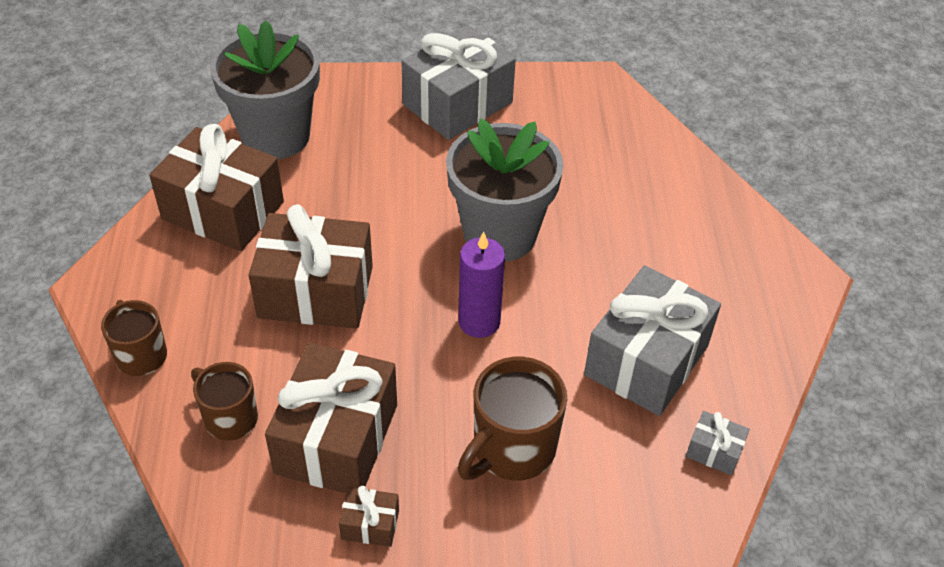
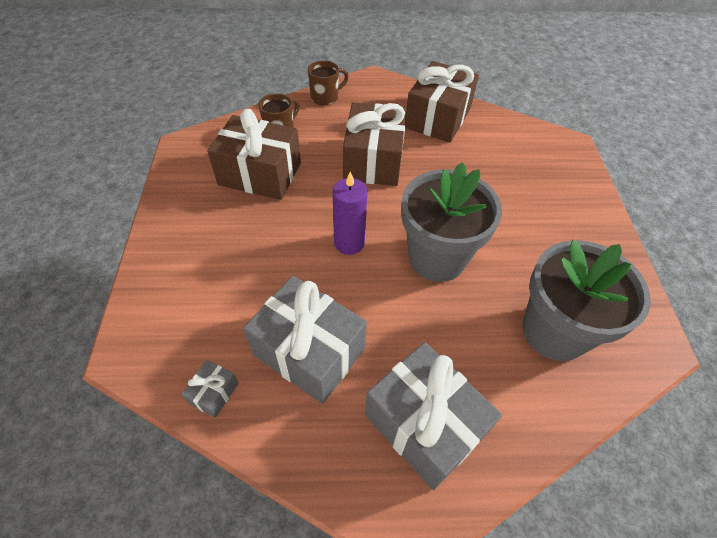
camera: 90 degrees right, 5 degrees up
(275, 136) = (511, 136): grey flower pot -> grey flower pot (554, 331)
(370, 524) = (198, 189): brown gift -> none
(457, 103) = (582, 233): grey gift -> grey gift (424, 424)
(512, 449) = (238, 258): brown mug -> none

